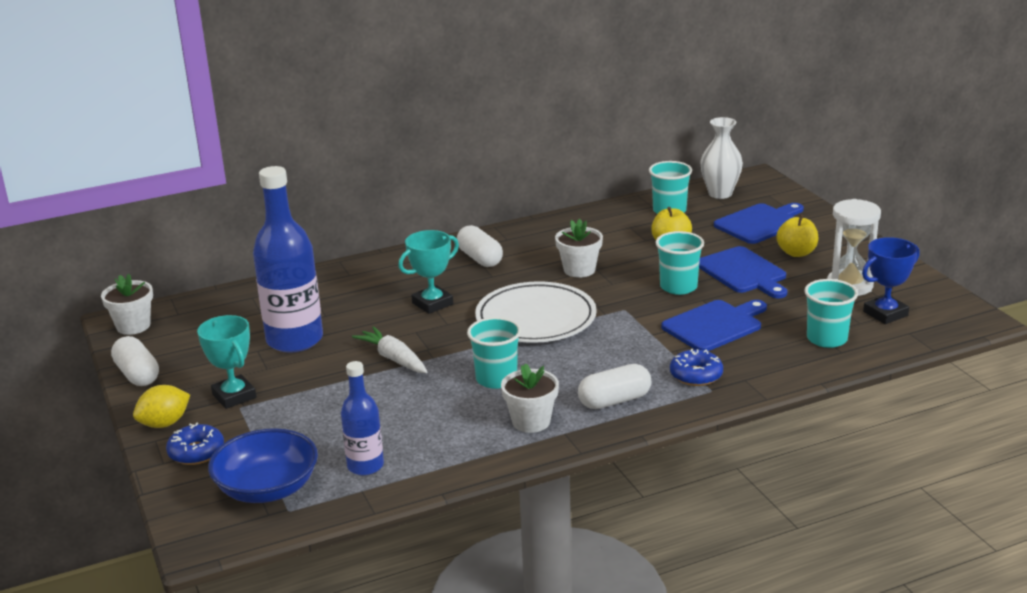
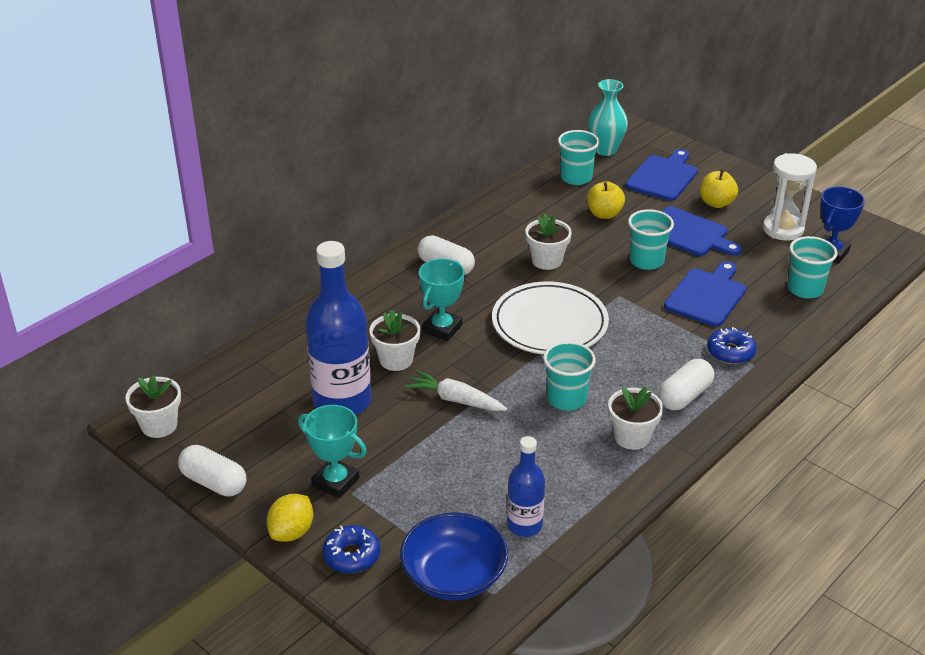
camera: 25 degrees left, 10 degrees up
(369, 319) = (396, 360): none -> white flower pot
(720, 194) = (605, 150): white vase -> turquoise vase

